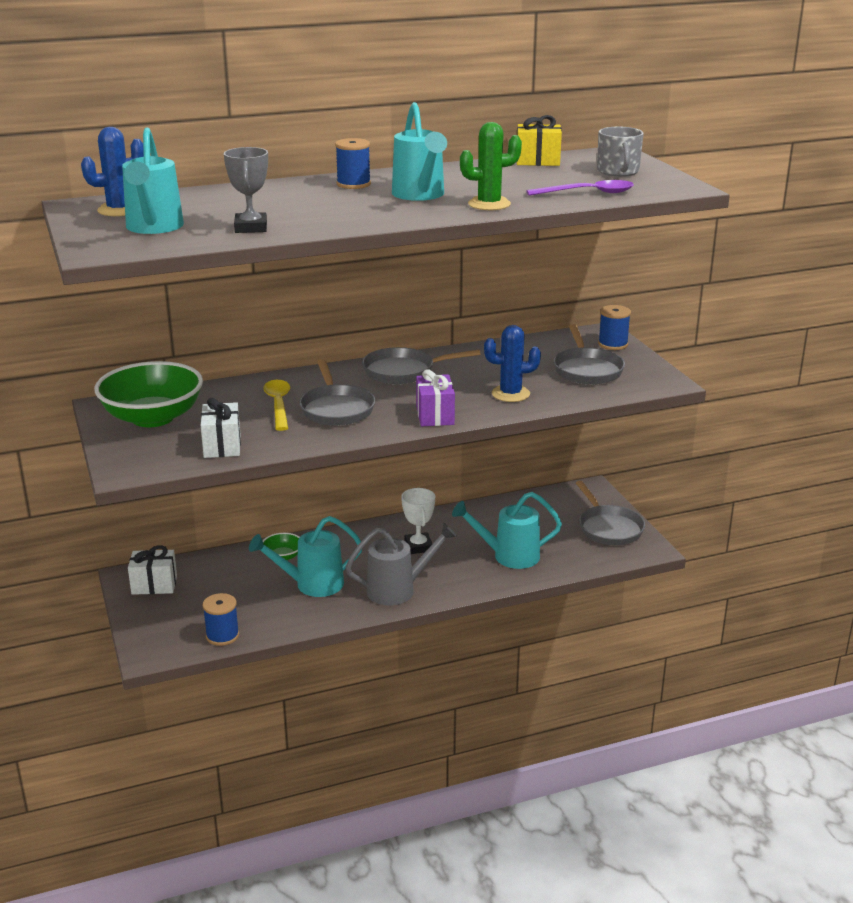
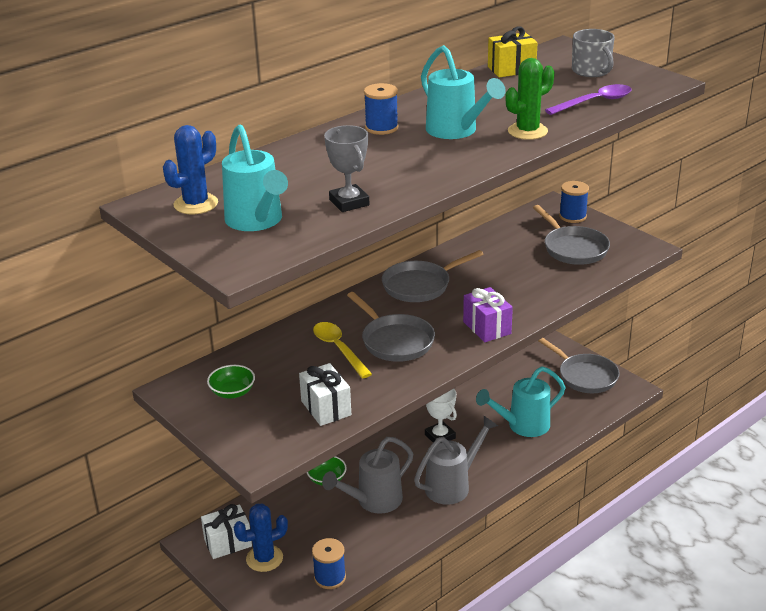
camera: 20 degrees left, 5 degrees up
(153, 417) = (232, 392): green bowl -> green bowl, size x0.45
(312, 584) = (374, 501): turquoise watering can -> grey watering can
(510, 394) = (531, 289): blue cactus -> blue cactus (264, 558)

